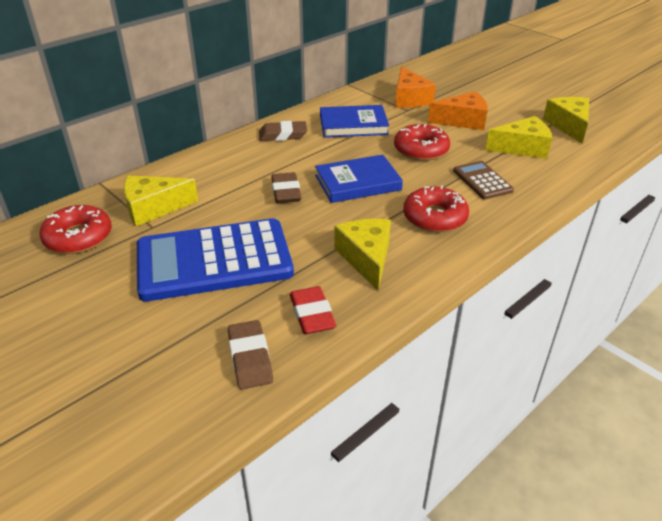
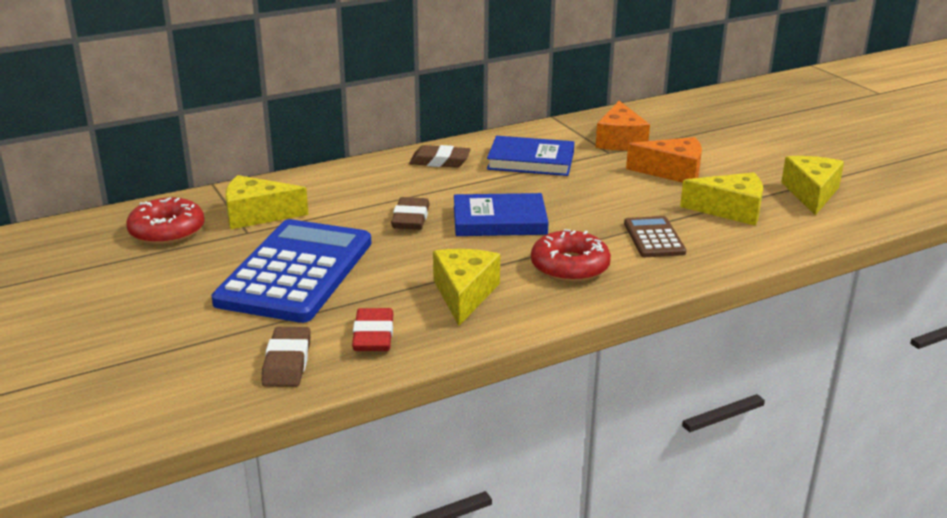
camera: 15 degrees right, 10 degrees down
(214, 260) = (296, 272): blue calculator -> blue calculator turned 105 degrees clockwise
(421, 150) = (598, 196): red donut -> none

